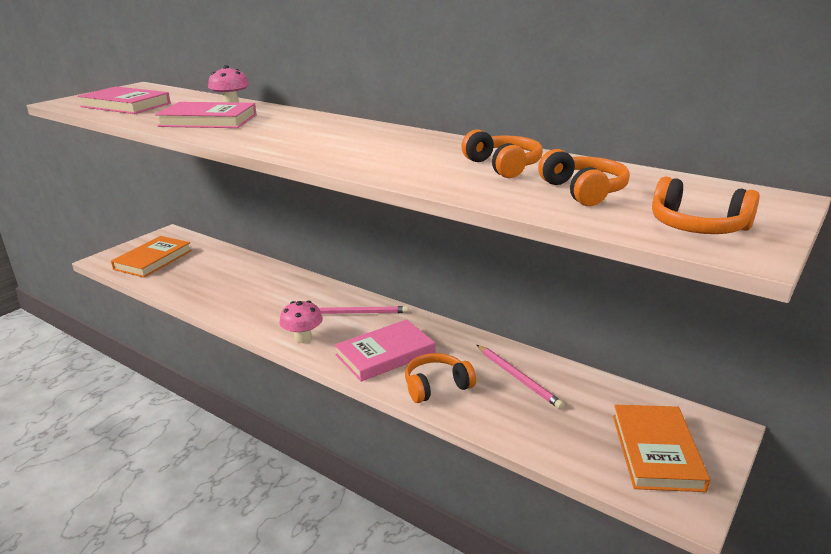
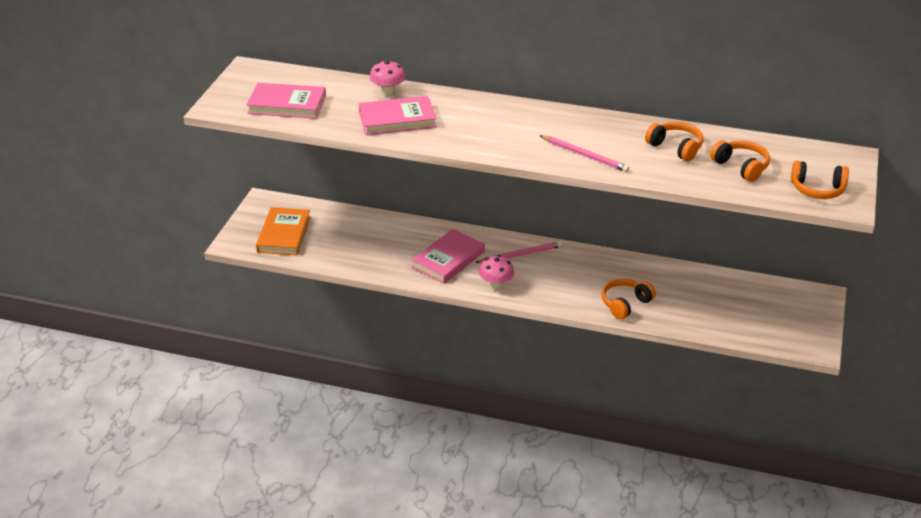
camera: 20 degrees left, 10 degrees up
(385, 354) = (570, 286): pink book -> pink book (448, 259)
(518, 378) = (677, 286): pink pencil -> pink pencil (585, 155)
(656, 451) = (787, 318): orange book -> none

